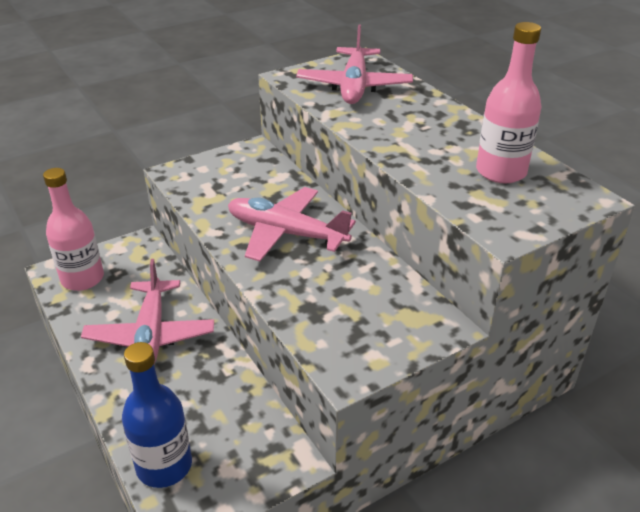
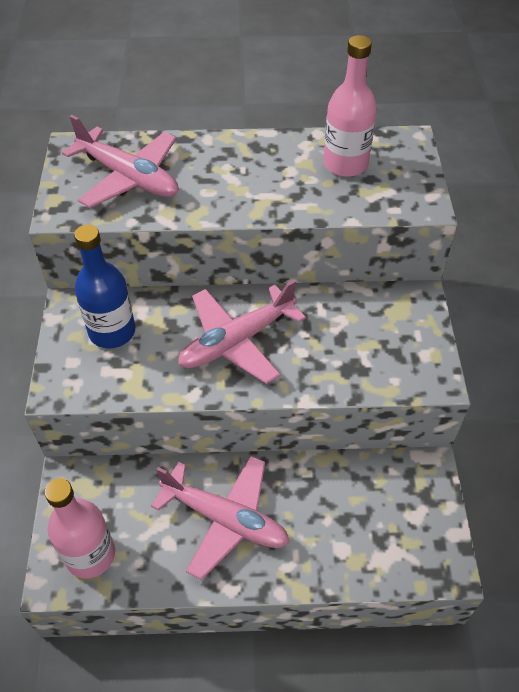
camera: 60 degrees left, 15 degrees up
(164, 466) = (389, 562): blue bottle -> blue bottle (112, 331)

